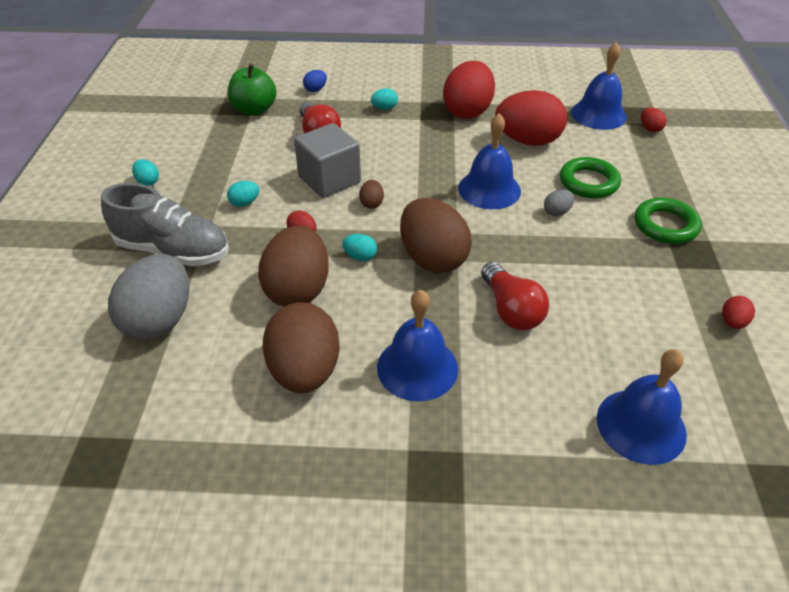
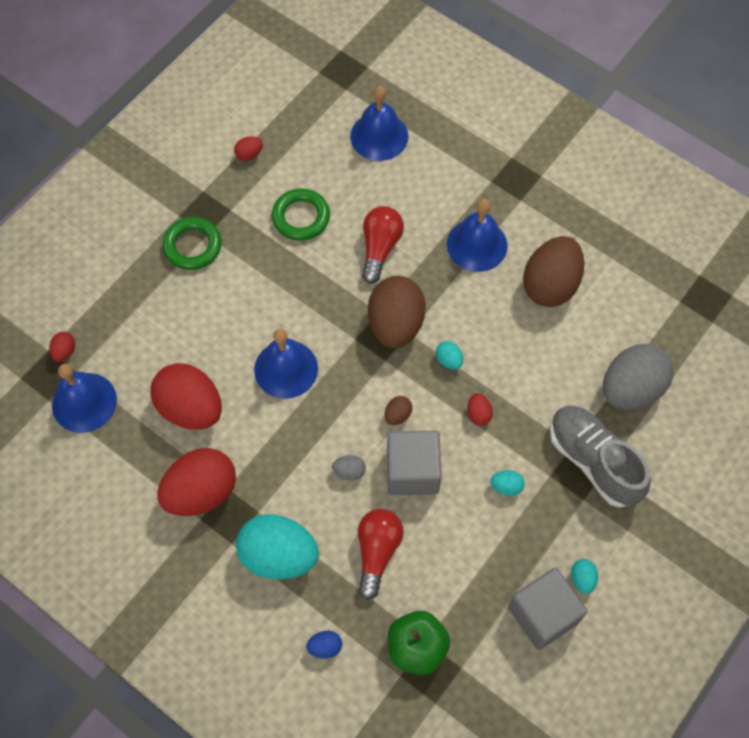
camera: 145 degrees left, 20 degrees up
(171, 154) = (543, 614): none -> grey cube
(298, 290) = (516, 356): brown egg -> none
(384, 108) = (279, 555): turquoise egg -> turquoise egg, size x2.38
(557, 212) = (258, 310): grey egg -> grey egg (349, 472)
(588, 182) = (197, 324): green ring -> green ring (301, 217)

